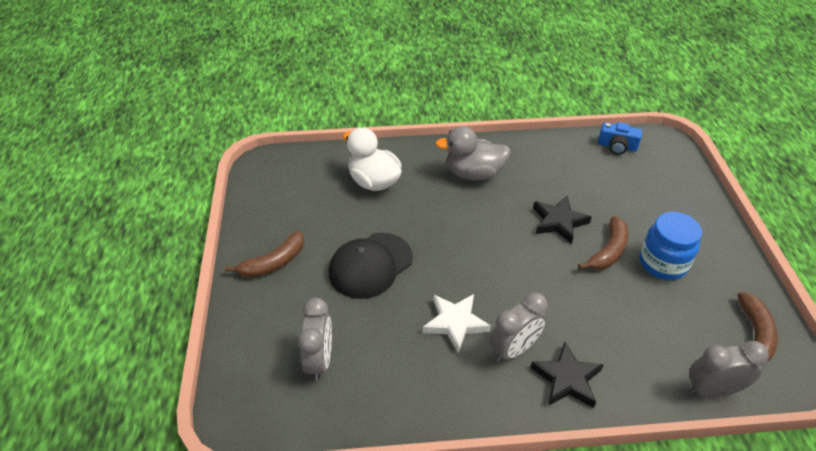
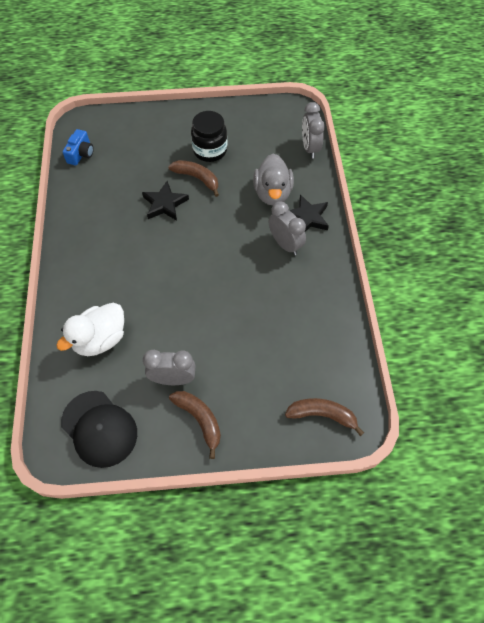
camera: 90 degrees left, 15 degrees up
(319, 360) = (301, 371): grey clock -> grey clock (173, 379)
(370, 265) = (205, 338): black cap -> black cap (99, 428)
(455, 323) = (264, 279): white star -> none
(473, 173) = (100, 257): grey duck -> grey duck (272, 193)
(662, 263) = (210, 150): blue jar -> black jar
(754, 335) = (269, 119): brown banana -> brown banana (322, 415)

